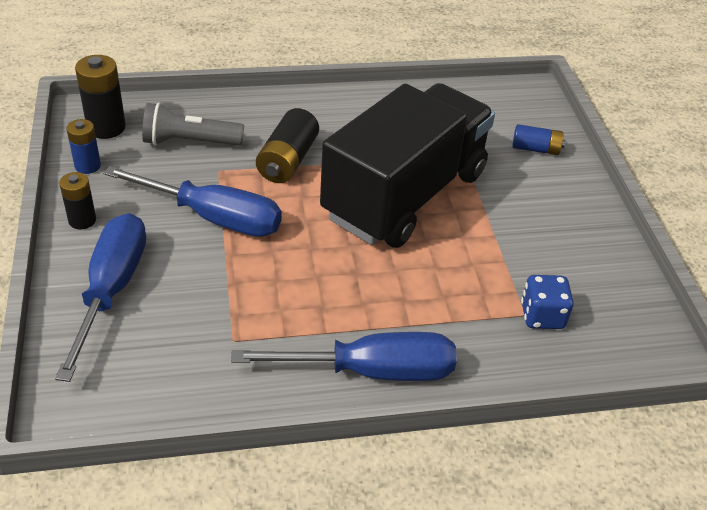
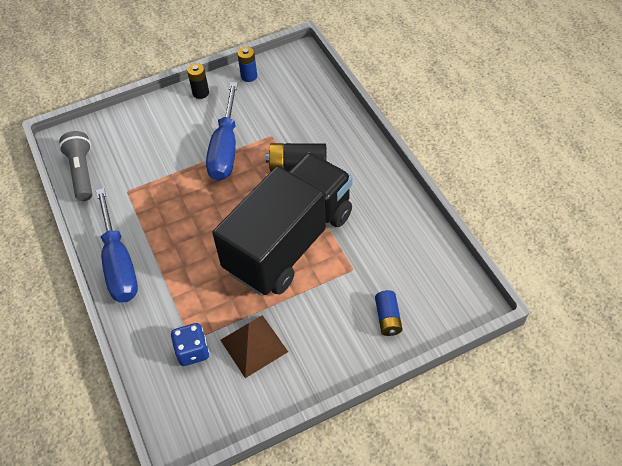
camera: 80 degrees right, 10 degrees up
(106, 127) = (289, 70): black battery -> none
(111, 290) = (149, 126): blue screwdriver -> none
(189, 142) = (293, 112): grey flashlight -> grey flashlight (82, 172)
(405, 195) = (289, 242): black truck -> black truck turned 75 degrees counterclockwise
(546, 258) = (254, 345): none -> brown pyramid

